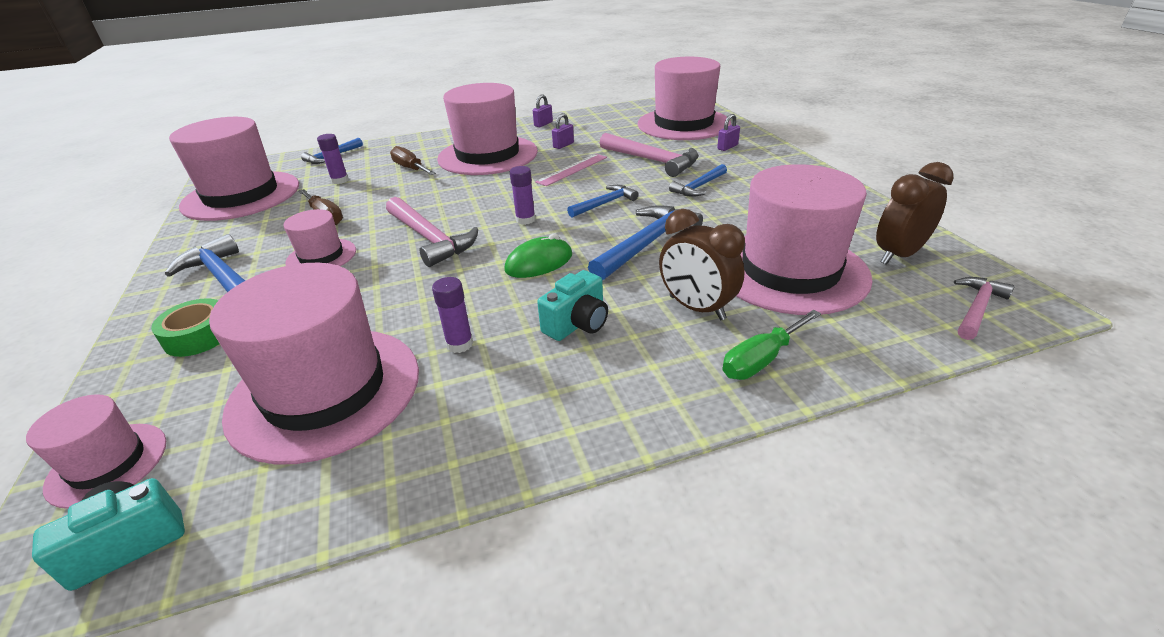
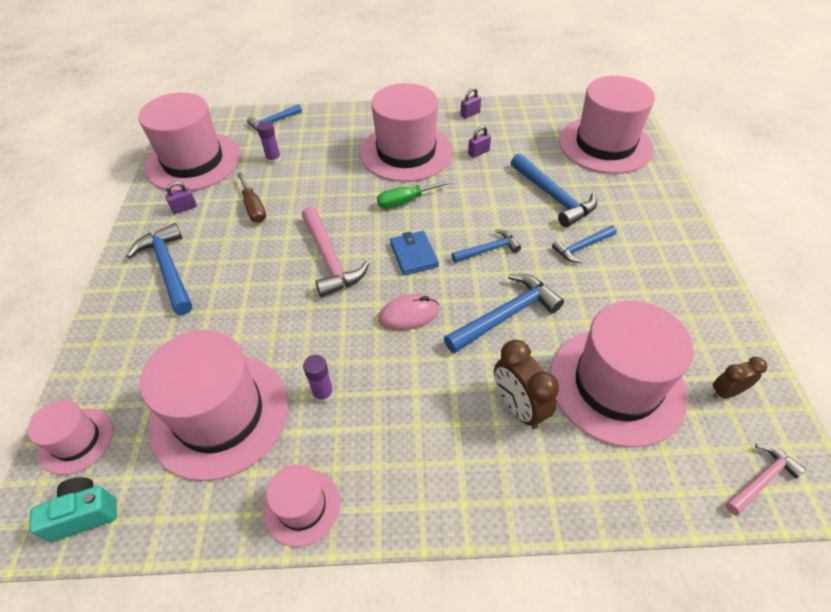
camera: 15 degrees right, 15 degrees up
(199, 336) = (143, 329): green tape -> none
(321, 256) = (242, 259): pink hat -> pink hat (302, 506)
(410, 168) = (335, 156): brown screwdriver -> none
(525, 220) = (413, 255): purple glue stick -> blue wallet
(539, 263) = (409, 314): green mouse -> pink mouse
(572, 169) = (475, 192): pink ruler -> none
(577, 324) = (417, 397): turquoise camera -> none
(652, 160) = (553, 196): pink hammer -> blue hammer
(727, 147) = (633, 193): purple padlock -> purple padlock (184, 208)
(761, 360) = (547, 482): green screwdriver -> green screwdriver (405, 201)
(898, 255) = (726, 392): brown clock -> brown clock, size x0.62

